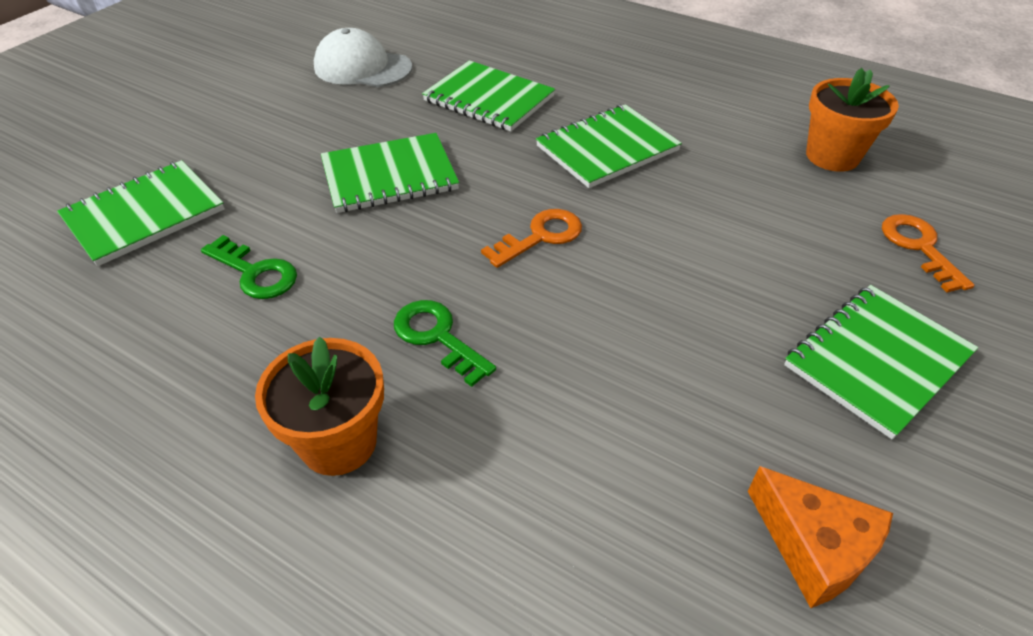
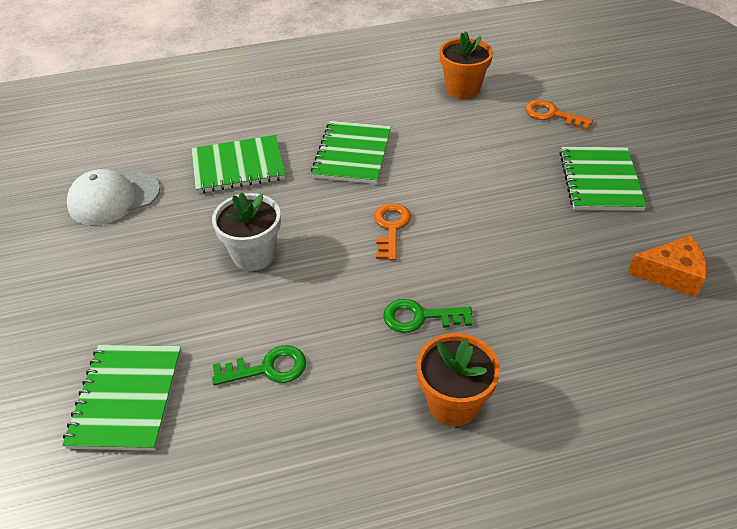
camera: 45 degrees left, 0 degrees up
(389, 176) = (254, 255): green notebook -> white flower pot

